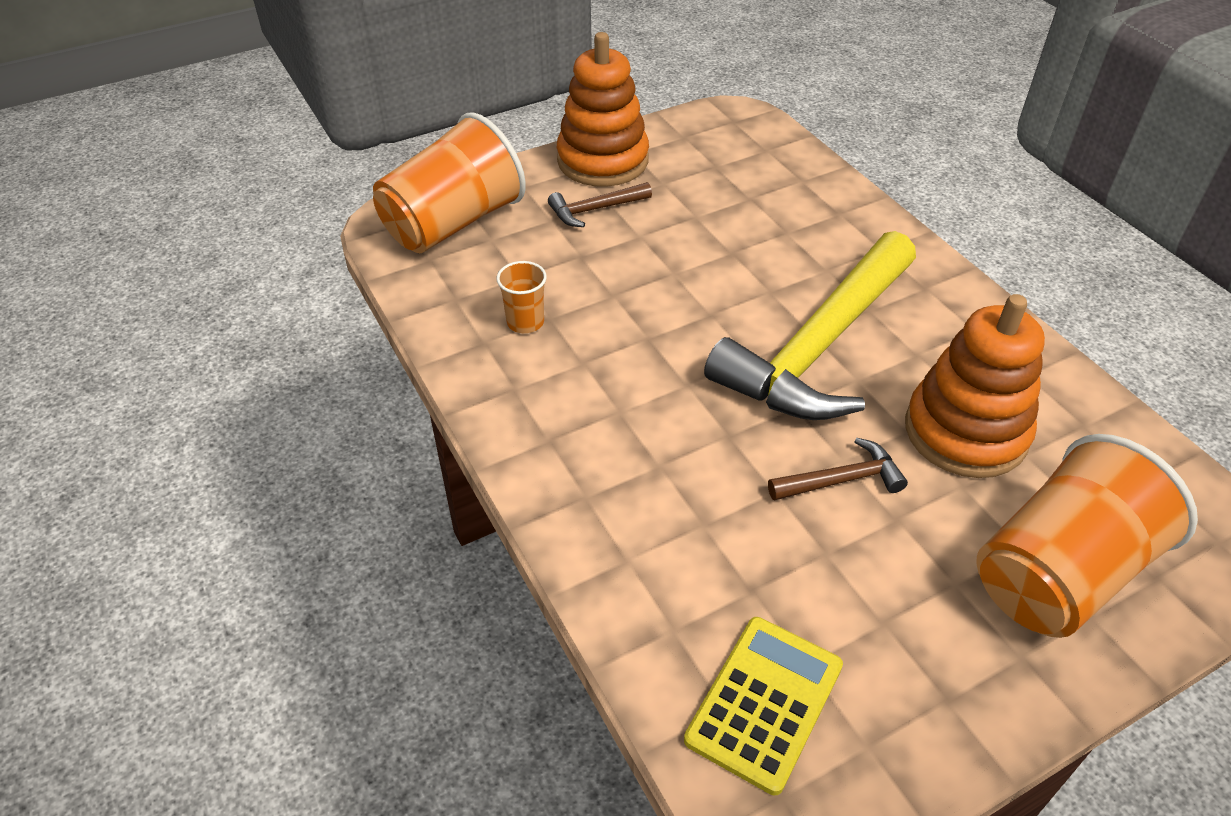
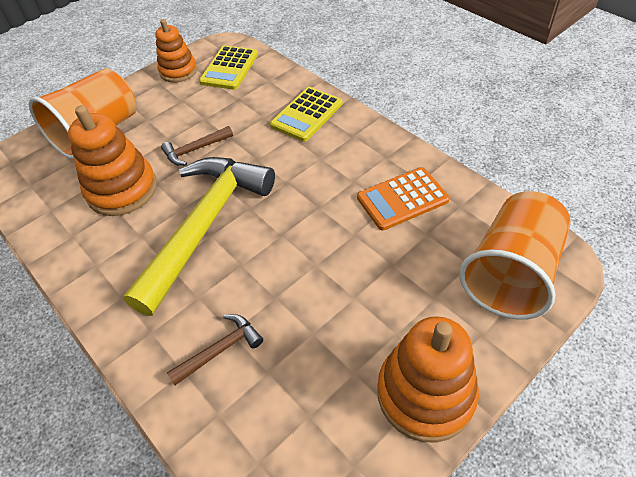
camera: 170 degrees right, 5 degrees up
(525, 322) = (402, 199): orange cup -> orange calculator
(595, 210) = (402, 318): brown hammer -> brown hammer (220, 349)
(615, 506) = (307, 115): none -> yellow calculator
(901, 733) = (178, 71): none -> orange stacking toy

